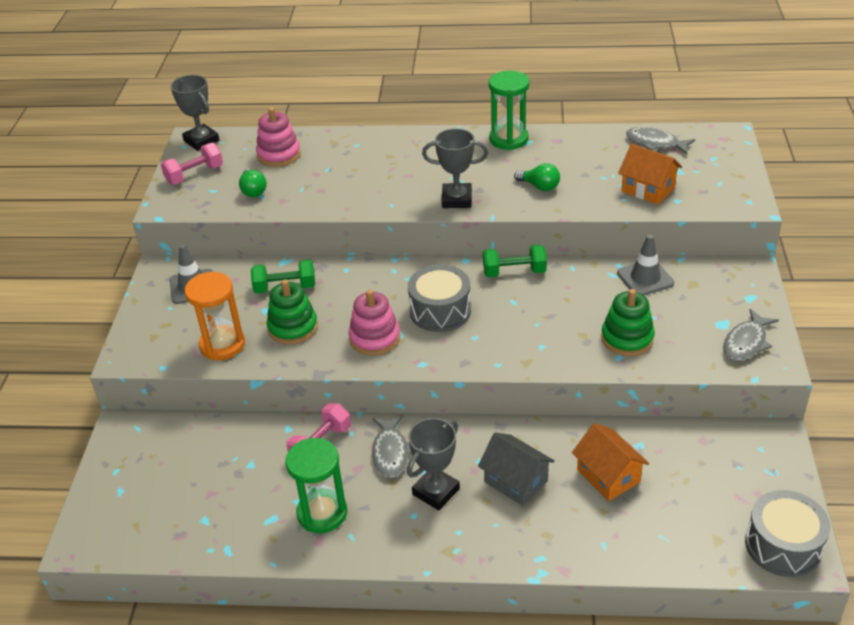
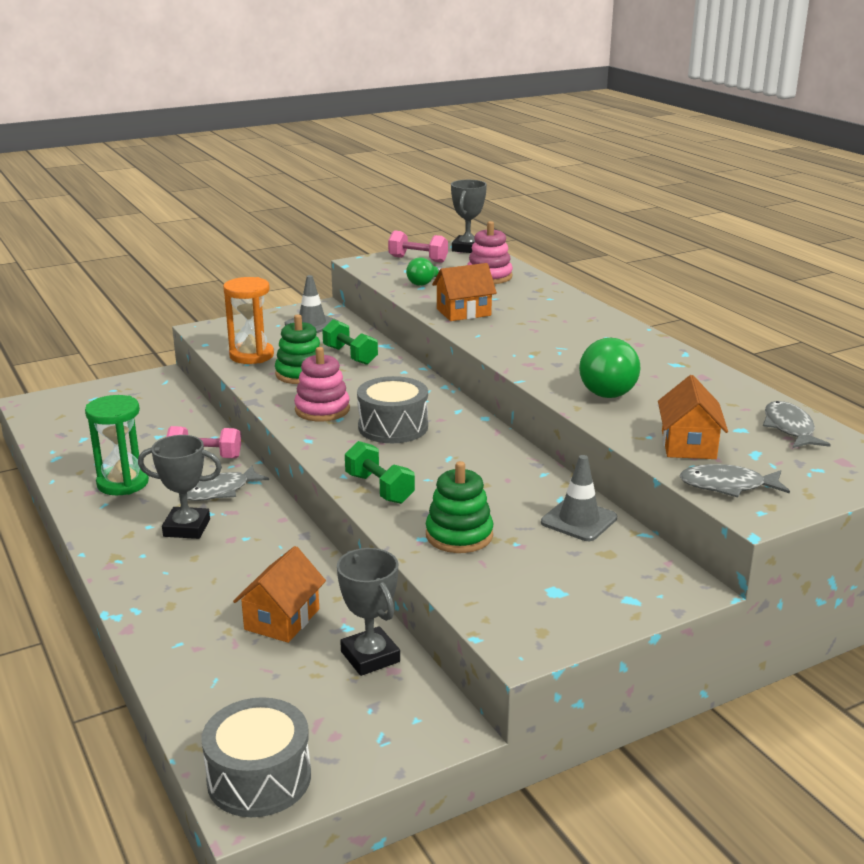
camera: 55 degrees right, 15 degrees down
(339, 194) = (463, 312): none -> orange house
(456, 199) = (525, 358): grey trophy -> grey trophy (370, 656)
(508, 139) = (666, 354): green hourglass -> none
(514, 272) = (496, 445): green dumbbell -> green dumbbell (379, 488)
(516, 481) = (232, 566): grey house -> none
(539, 186) = (605, 389): green light bulb -> green light bulb, size x1.70
(746, 342) = (538, 616): grey fish -> grey fish (727, 486)

